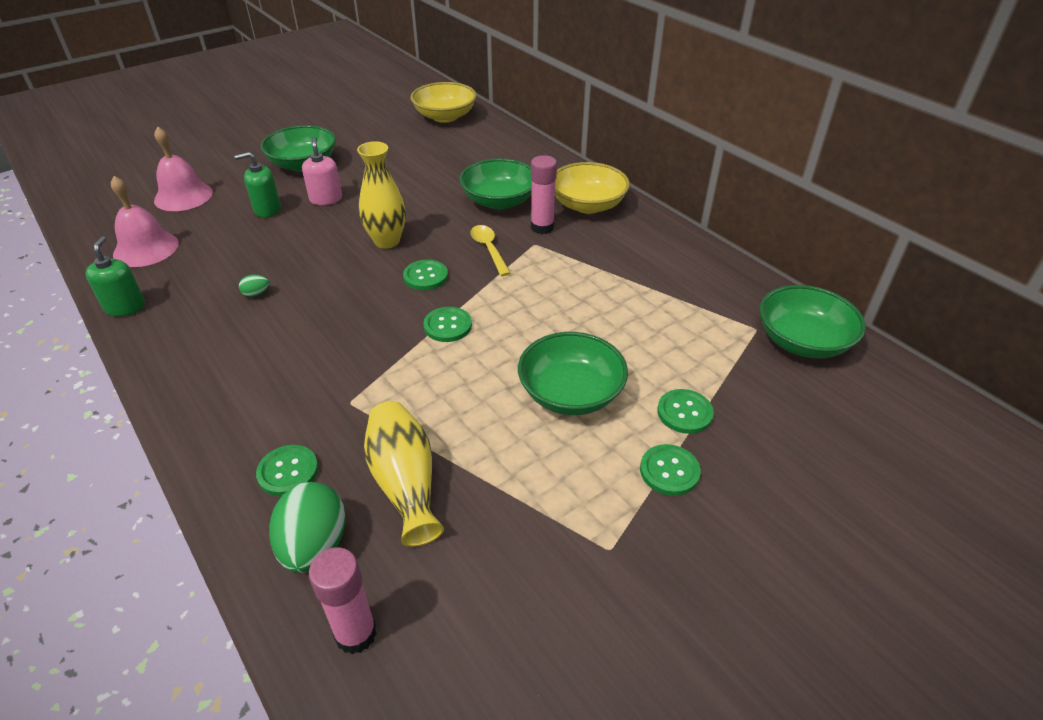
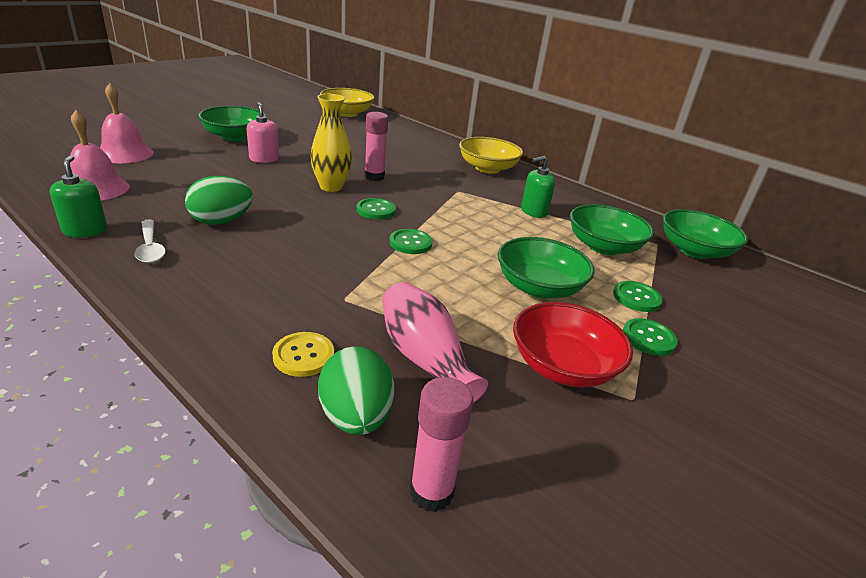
camera: 15 degrees left, 10 degrees down
(180, 330) = (150, 248): none -> white spoon
(256, 294) = (221, 221): green egg -> green egg, size x2.27
(267, 209) = (211, 164): green soap dispenser -> green soap dispenser (533, 212)
(288, 472) = (303, 356): green button -> yellow button
(405, 483) = (424, 359): yellow vase -> pink vase
(489, 249) = (422, 194): yellow spoon -> none
(499, 201) = (416, 164): green bowl -> green bowl (603, 246)
(542, 227) = (459, 181): pink glue stick -> pink glue stick (374, 177)
(549, 502) = (563, 366): none -> red bowl

